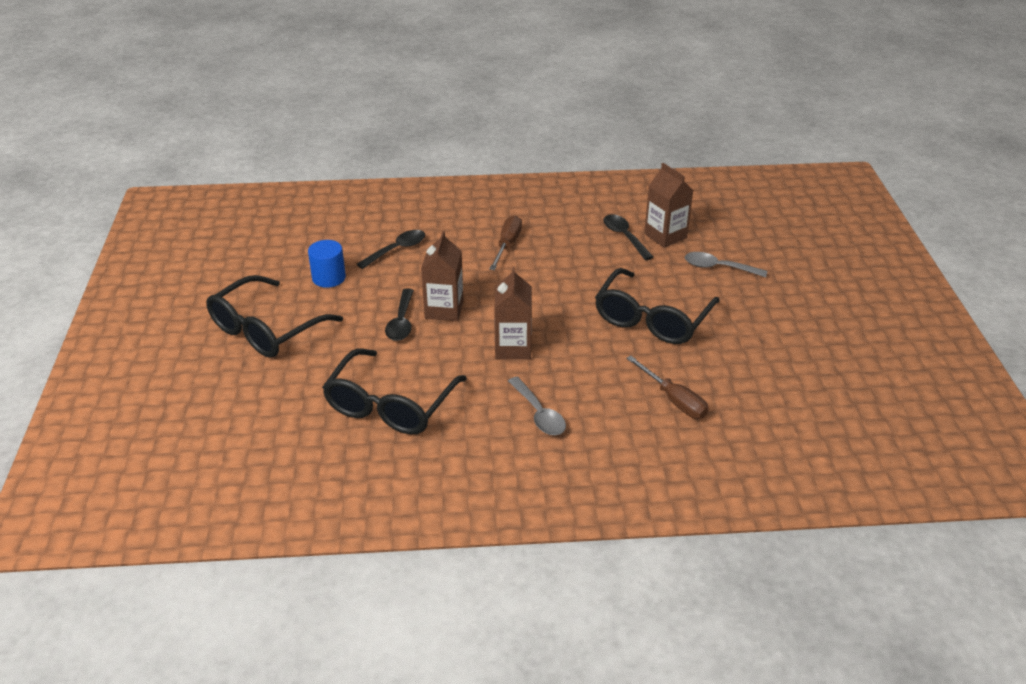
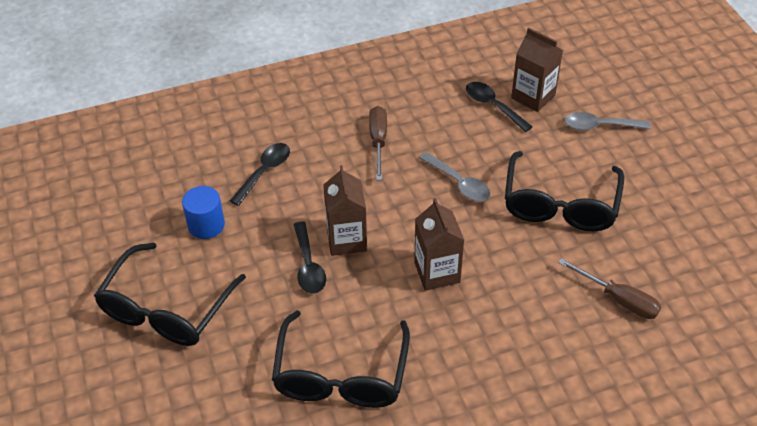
camera: 15 degrees left, 10 degrees up
(539, 414) = (495, 349): grey spoon -> grey spoon (459, 183)

